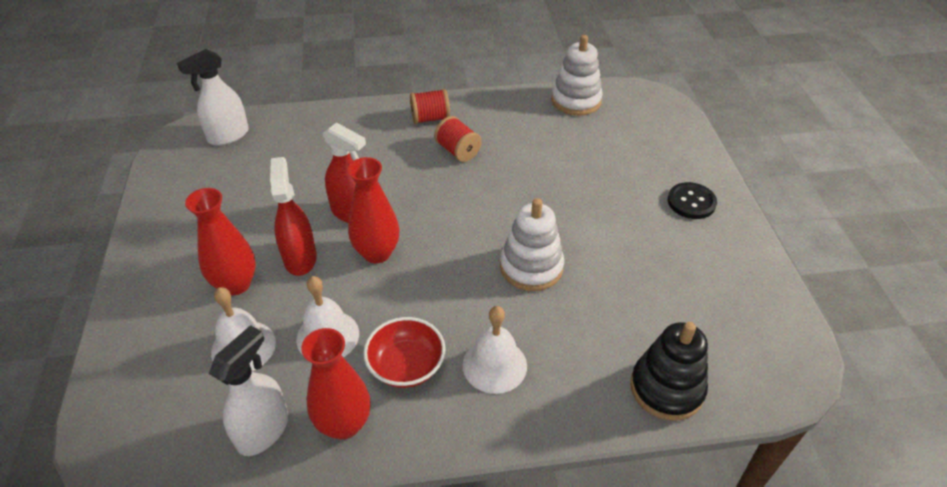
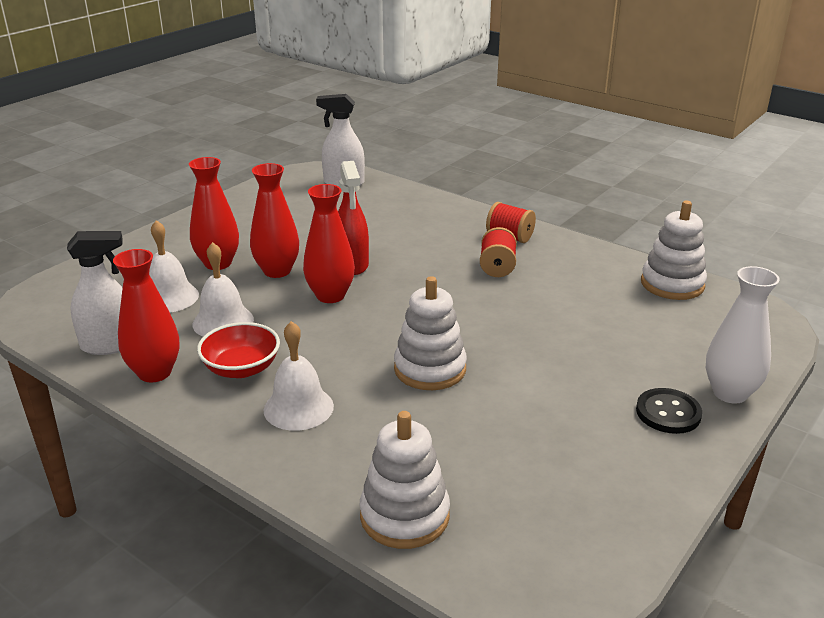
camera: 45 degrees right, 15 degrees down
(300, 258) = (277, 271): red spray bottle -> red vase
(666, 388) = (404, 516): black stacking toy -> white stacking toy
(700, 166) = (730, 393): none -> white vase

